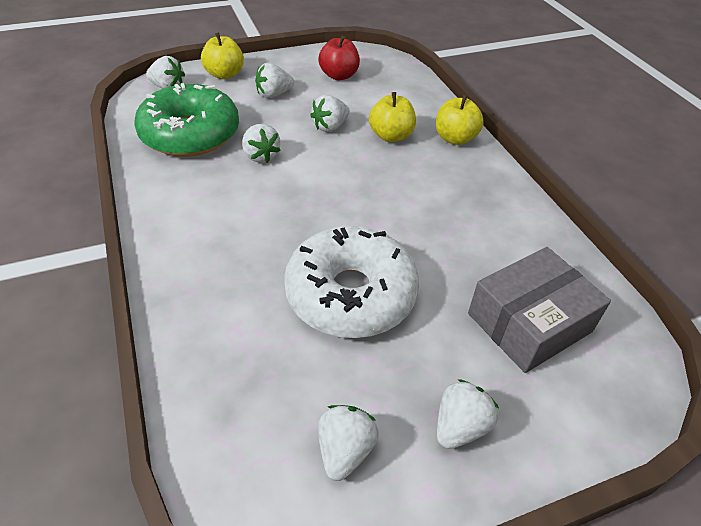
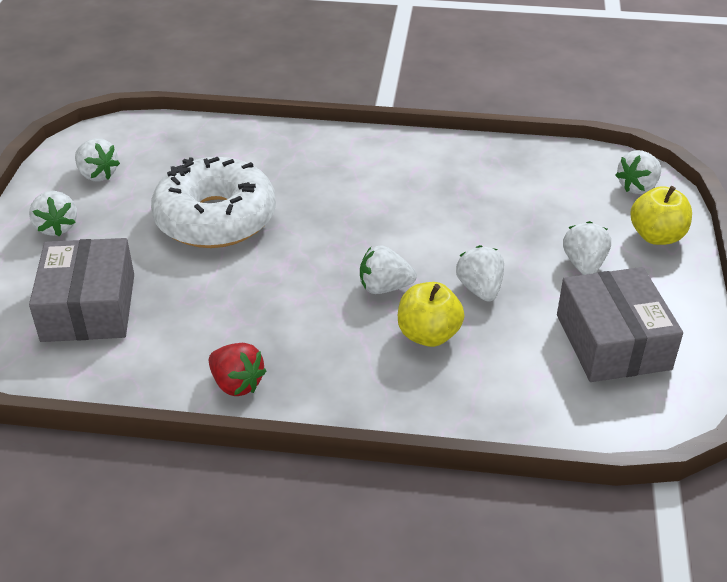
camera: 120 degrees right, 5 degrees down
(190, 134) = (522, 184): green donut -> none
(261, 156) = (451, 221): white strawberry -> white strawberry (384, 287)
(339, 76) = (613, 342): red apple -> grey box
(455, 138) = (386, 395): yellow apple -> none
(510, 200) = (236, 384): none -> red strawberry

